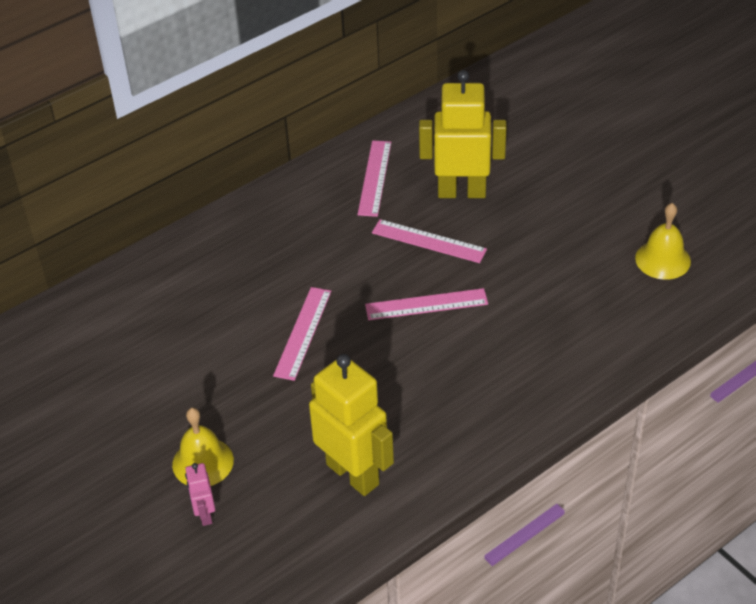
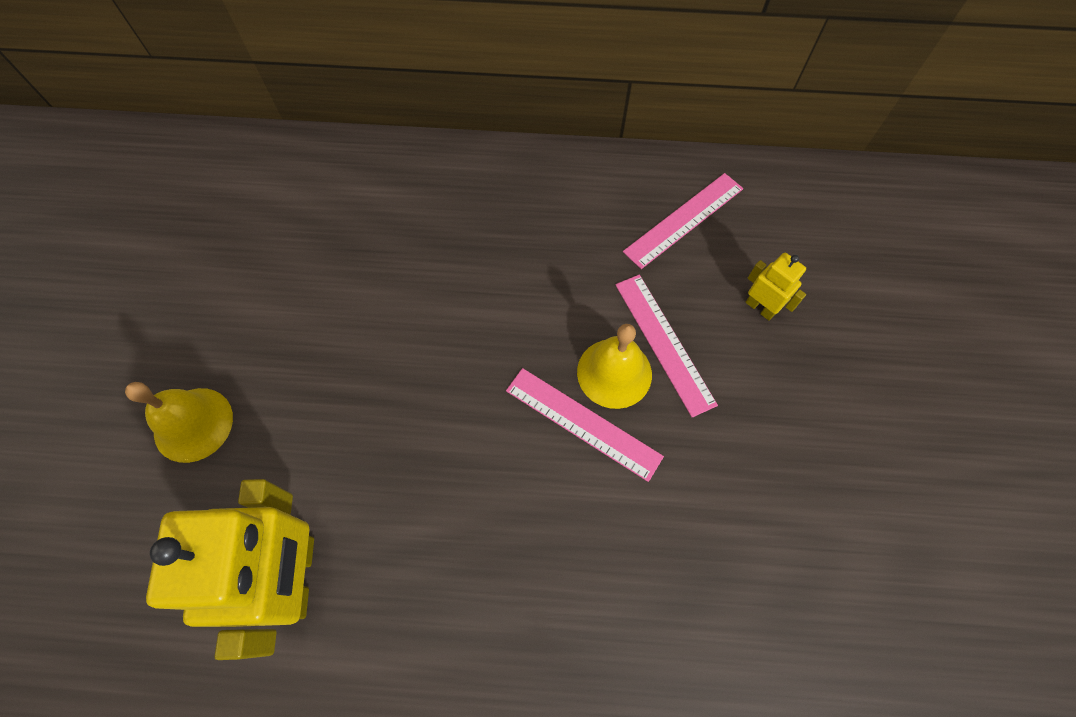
camera: 40 degrees right, 20 degrees up
(205, 514) = (130, 489): pink robot -> none
(303, 333) = (431, 351): pink ruler -> none
(461, 192) = (760, 308): yellow robot -> yellow robot, size x0.46
(663, 259) = (923, 604): yellow bell -> yellow bell (614, 373)

